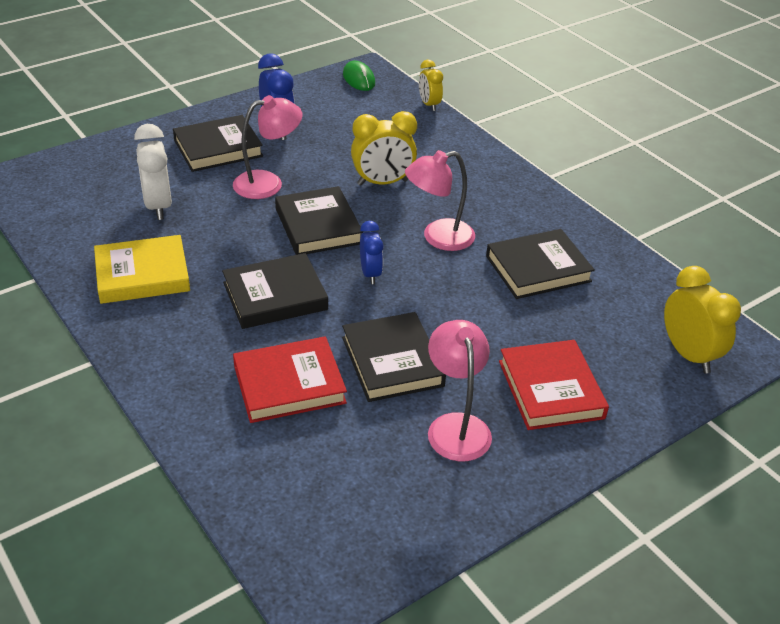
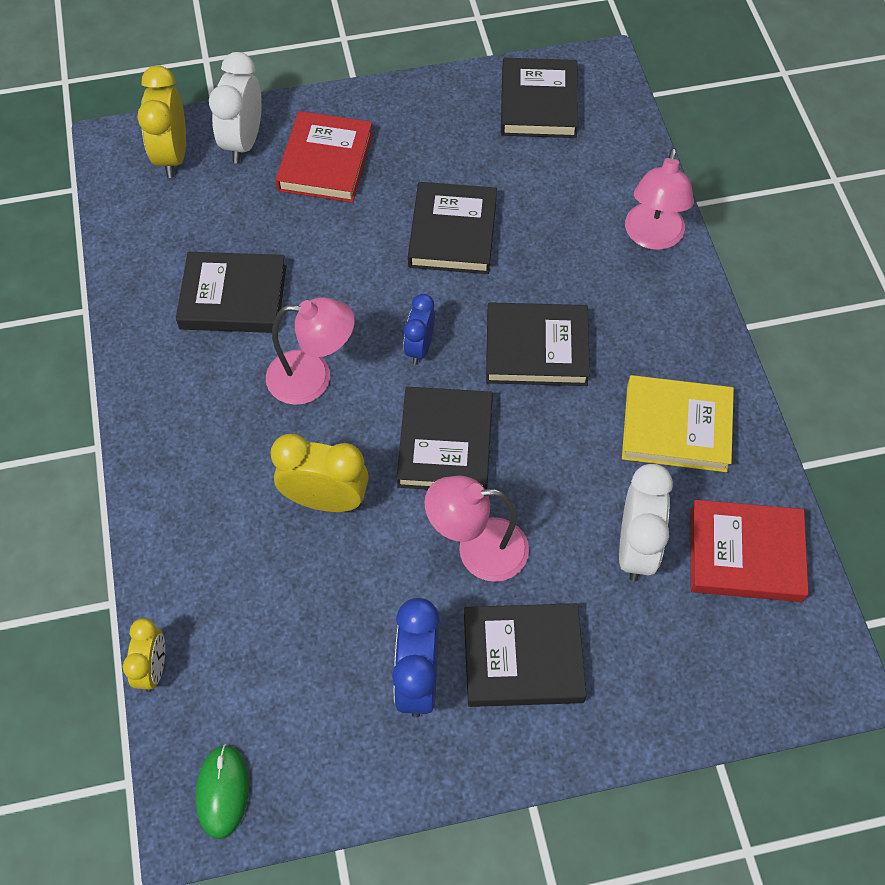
camera: 155 degrees left, 20 degrees up
(289, 384) = (560, 238): red book -> red book (745, 554)
(373, 520) = (538, 103): none -> black book
(456, 426) = (430, 155): pink lamp -> pink lamp (652, 237)
(640, 385) = (243, 142): none -> white clock

